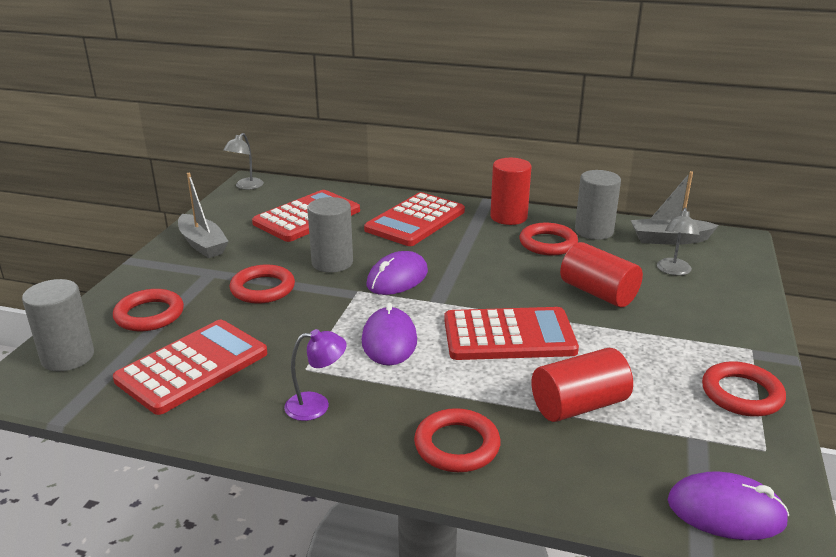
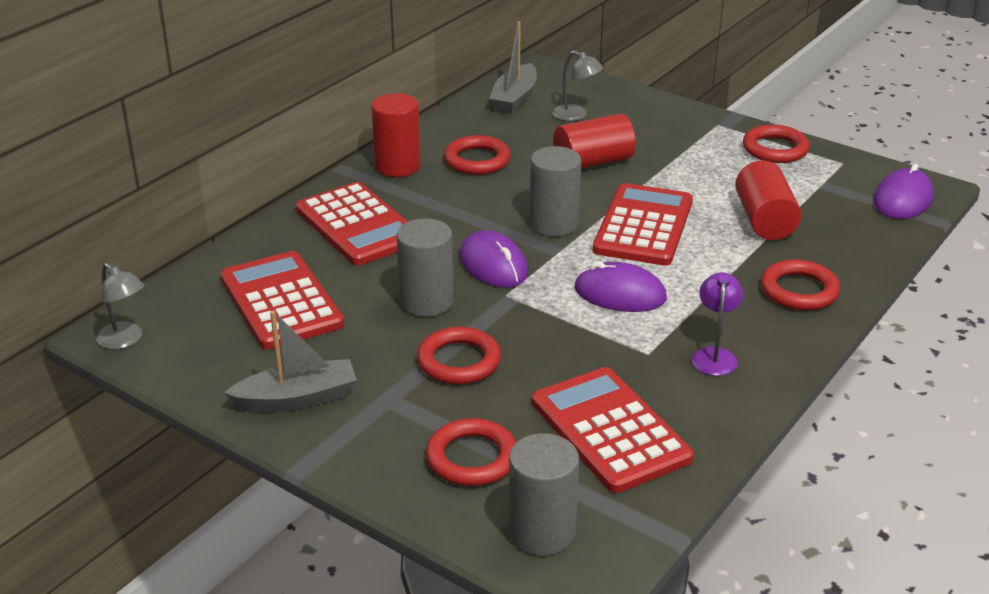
camera: 70 degrees left, 5 degrees up
(594, 231) = (469, 129): grey cylinder -> grey cylinder (553, 224)

